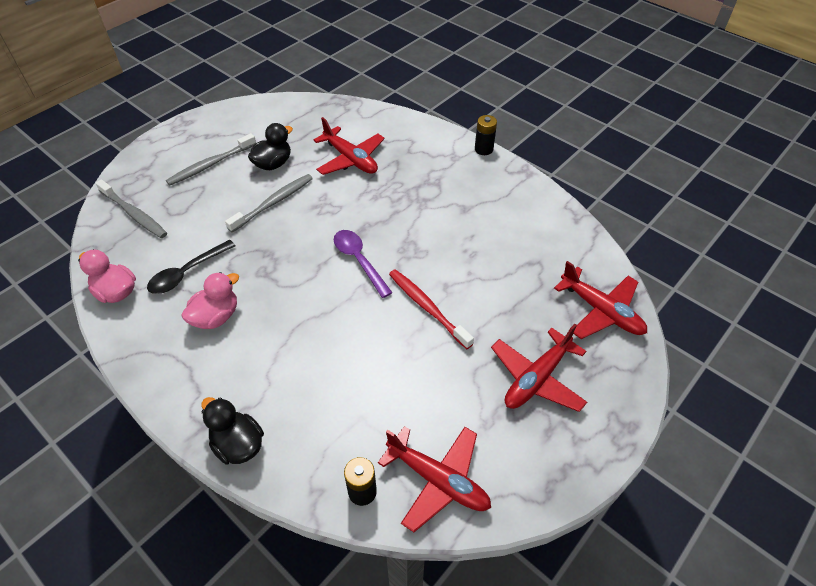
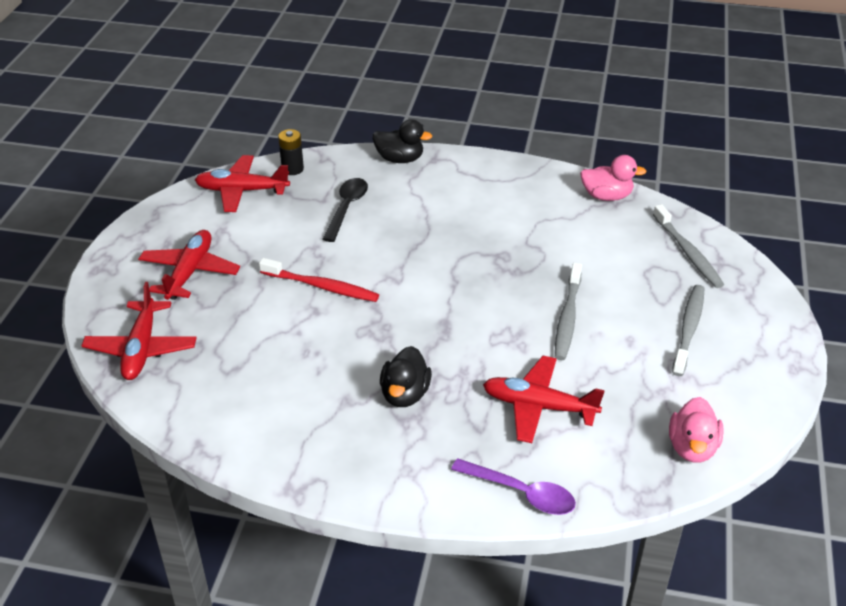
camera: 150 degrees right, 10 degrees down
(134, 214) = (687, 252): grey toothbrush -> grey toothbrush turned 120 degrees counterclockwise
(187, 273) = (568, 229): black spoon -> black spoon (346, 208)
(216, 317) = (502, 212): pink duck -> pink duck (692, 447)
(273, 164) = (622, 360): black duck -> black duck (405, 394)
(359, 261) = (420, 299): purple spoon -> purple spoon (521, 493)
(483, 149) = (374, 502): black battery -> none
(601, 311) = (141, 349): red plane -> red plane turned 105 degrees counterclockwise

